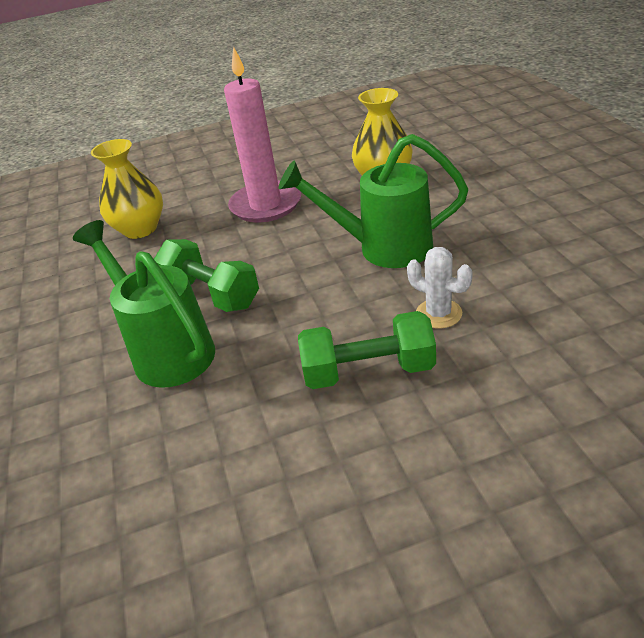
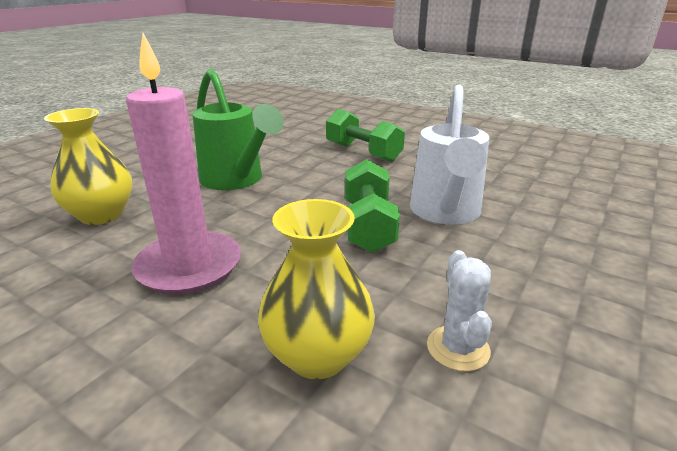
camera: 135 degrees left, 10 degrees down
(166, 349) = (445, 214): green watering can -> white watering can
(438, 314) = (295, 149): white cactus -> white cactus (458, 348)

